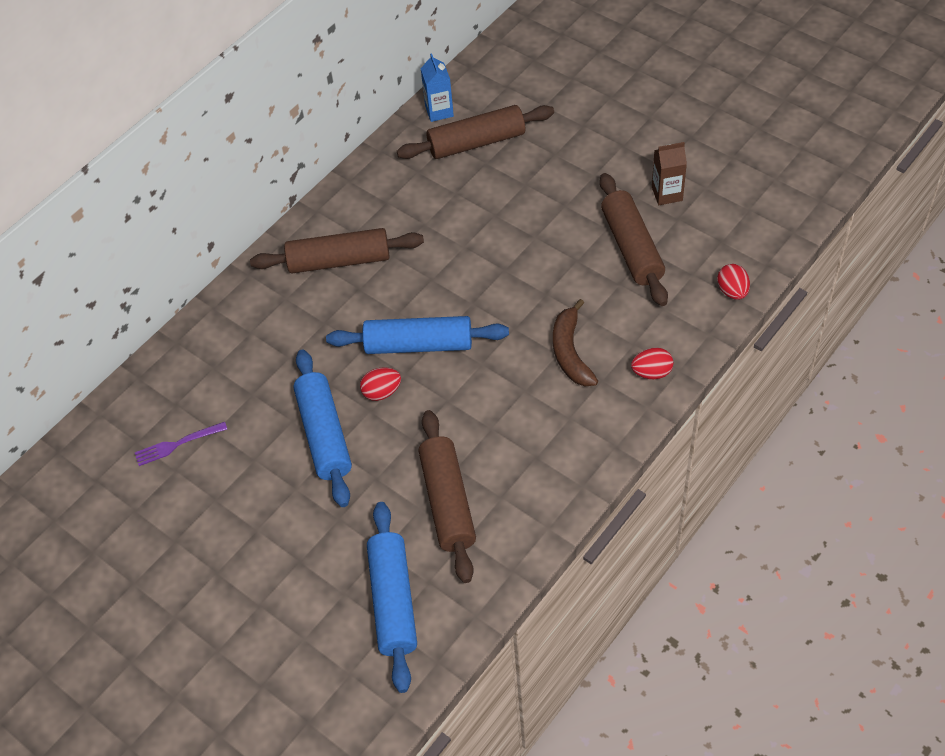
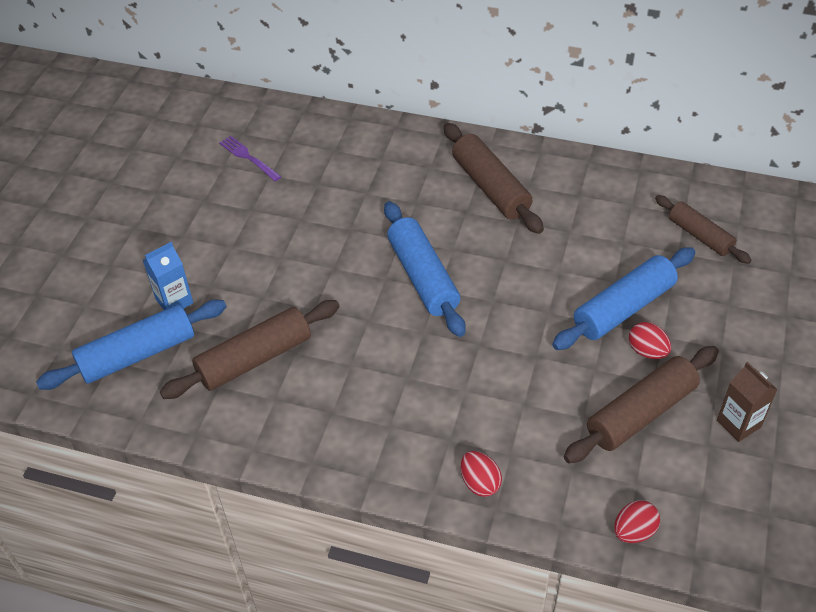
camera: 65 degrees right, 5 degrees down
(324, 434) = (294, 245): blue rolling pin -> blue rolling pin (623, 308)
(382, 392) = (357, 269): red egg -> red egg (647, 351)
(439, 111) = (720, 193): blue carton -> blue carton (174, 301)
(476, 142) = (700, 236): brown rolling pin -> brown rolling pin, size x0.65
(570, 352) = (472, 401): brown banana -> none

